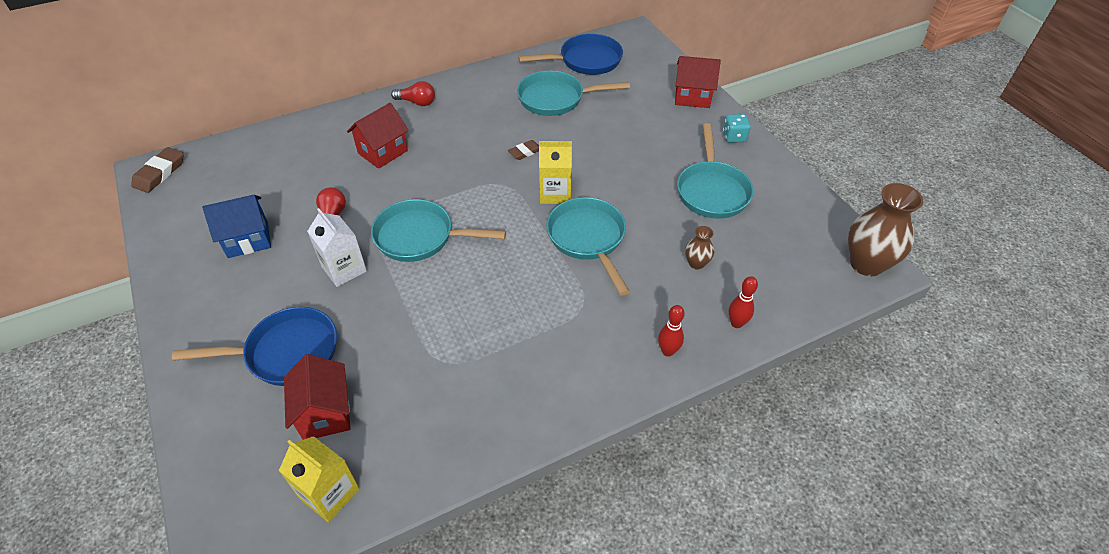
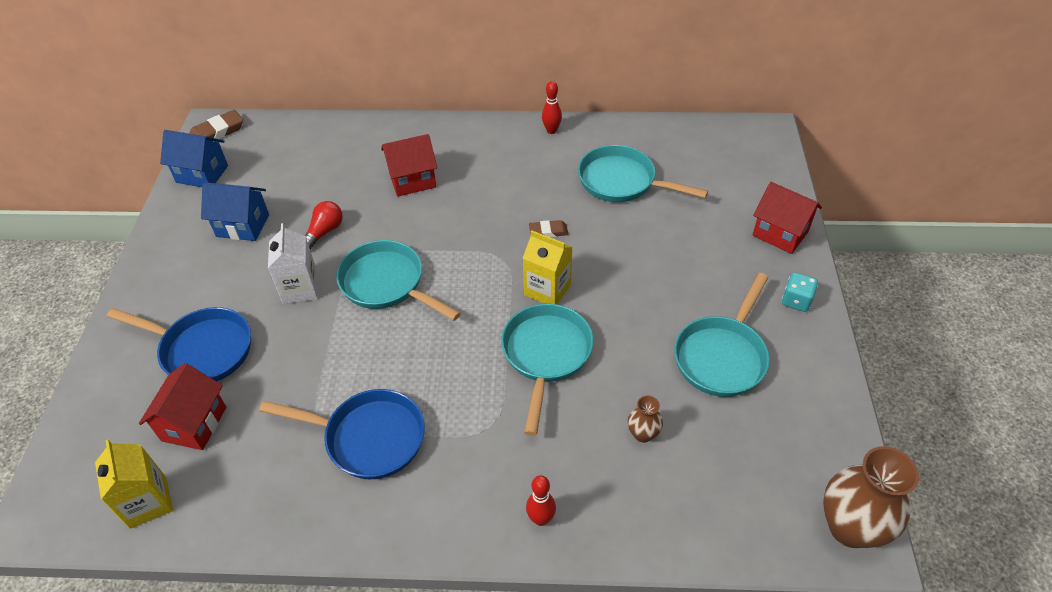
camera: 30 degrees right, 0 degrees up
(171, 212) = (202, 174): none -> blue house
(417, 102) = (479, 137): red light bulb -> none
(586, 61) = (686, 148): blue pan -> blue pan (369, 438)
(736, 323) = (638, 524): red bowling pin -> red bowling pin (551, 130)

